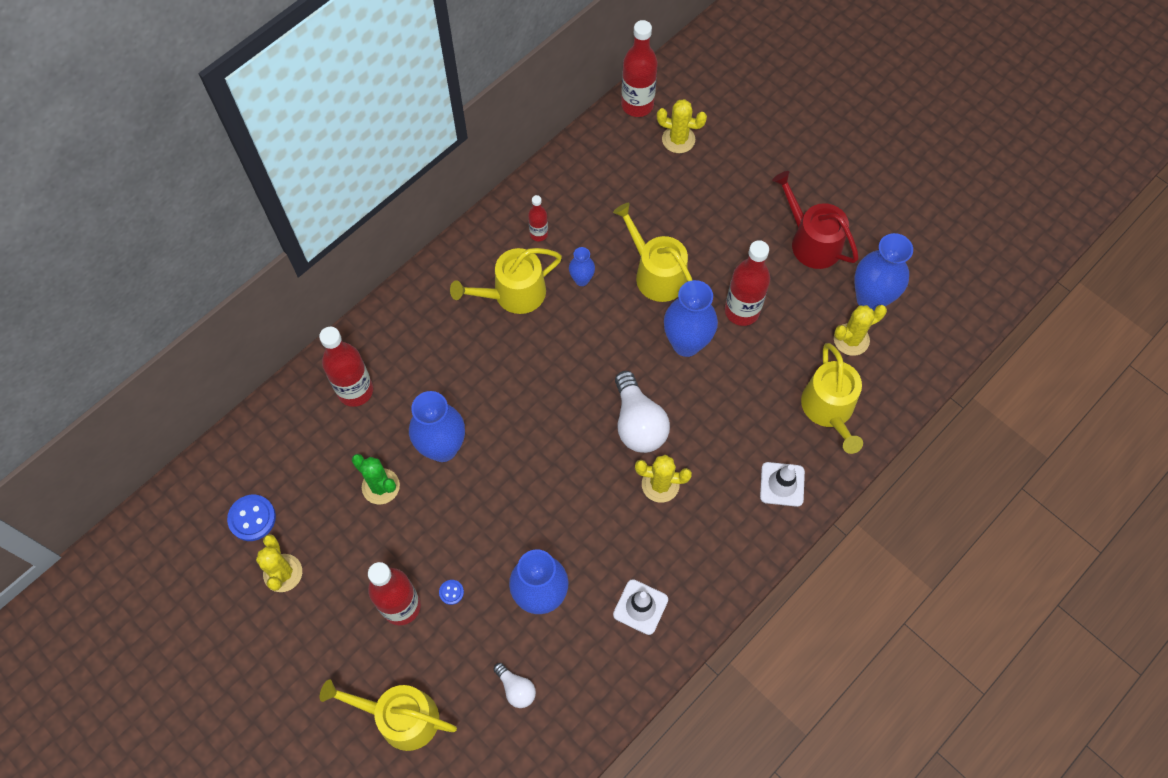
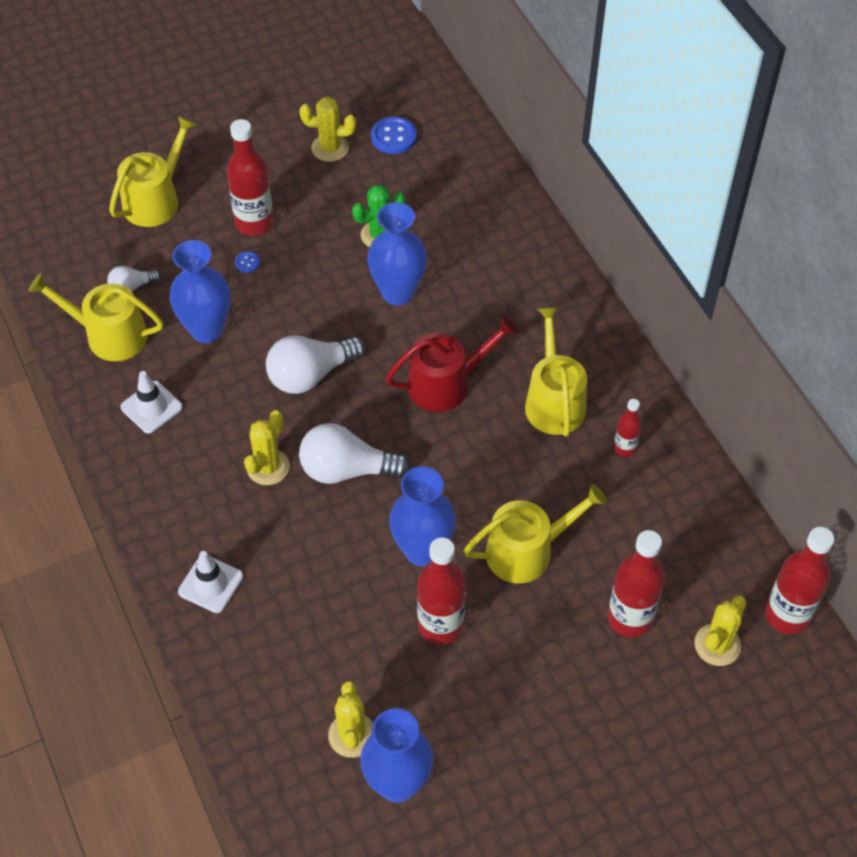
camera: 110 degrees right, 10 degrees down
(355, 391) = (492, 238): red bottle -> red bottle (630, 618)
(556, 487) = (310, 375): none -> white light bulb
(581, 280) = (547, 472): blue vase -> none
(811, 241) = (508, 746): red watering can -> red watering can (446, 383)
(829, 409) = (274, 670): yellow watering can -> yellow watering can (109, 335)

